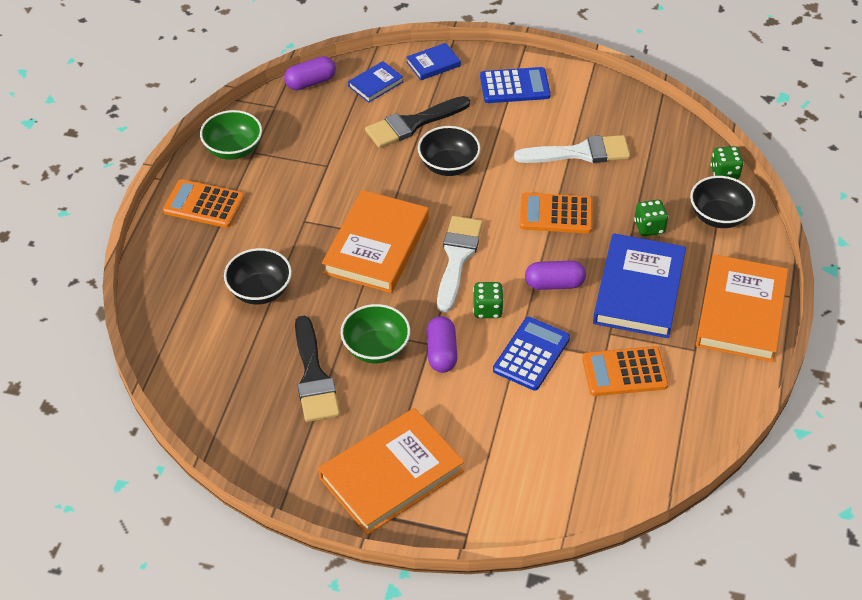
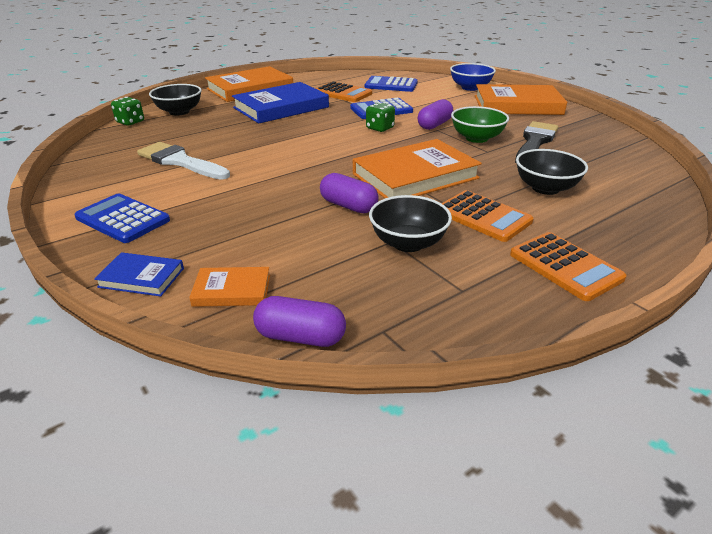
camera: 140 degrees left, 15 degrees down
(233, 149) = (487, 305): green bowl -> none
(375, 84) = (232, 290): blue book -> orange book
(412, 124) = (260, 235): black brush -> none
(448, 165) = (284, 194): black bowl -> black bowl (408, 243)
(457, 258) = (363, 151): white brush -> none
(492, 502) = (470, 88): none -> blue bowl
(554, 284) = (322, 123): purple capsule -> purple capsule (348, 206)
(556, 214) = (262, 144): orange calculator -> orange calculator (483, 217)
(599, 440) = (391, 85): none -> blue calculator
(649, 227) = (223, 121): green dice -> none

